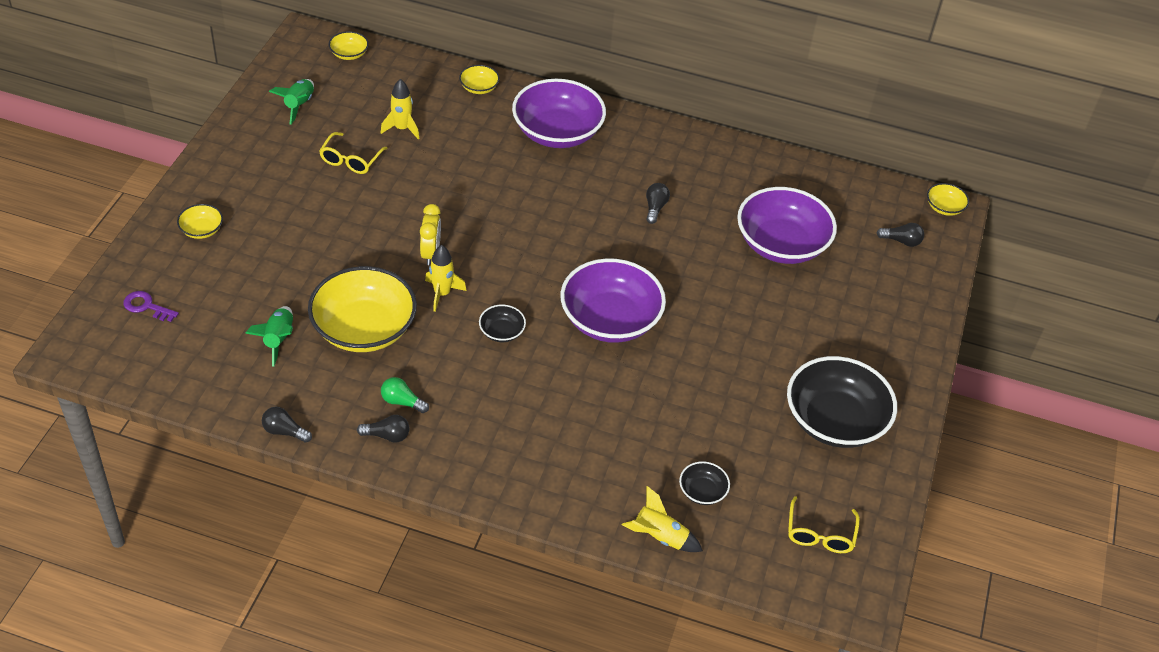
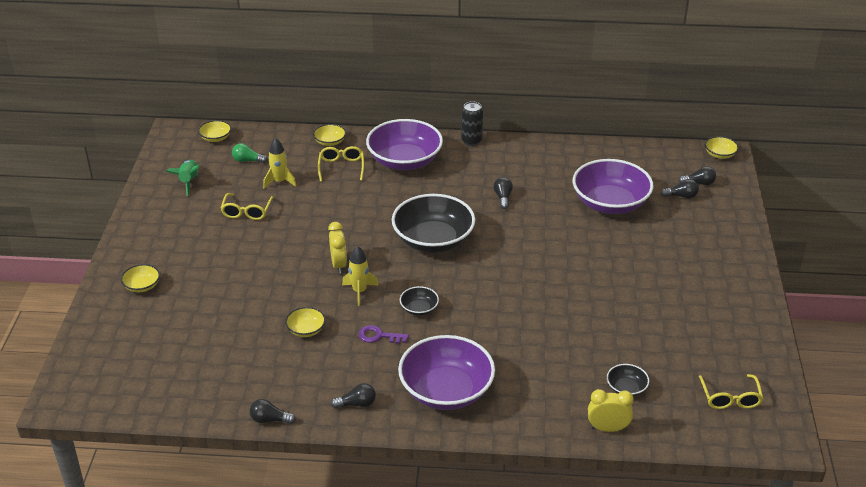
camera: 10 degrees left, 10 degrees down
(146, 306) = (116, 352): purple key -> purple key (378, 336)
(278, 339) = (238, 352): green rocket -> none
(364, 328) = (306, 330): yellow bowl -> yellow bowl, size x0.44
(402, 402) = (359, 376): green light bulb -> green light bulb (247, 160)
(480, 125) = (341, 167): none -> yellow glasses
(610, 319) = (501, 282): purple bowl -> purple bowl (446, 390)
(647, 123) = (471, 141): none -> black can
(660, 537) = (607, 428): yellow rocket -> yellow clock
(835, 421) = (705, 316): black bowl -> black bowl (433, 240)
(872, 254) = (681, 196): none -> black light bulb

